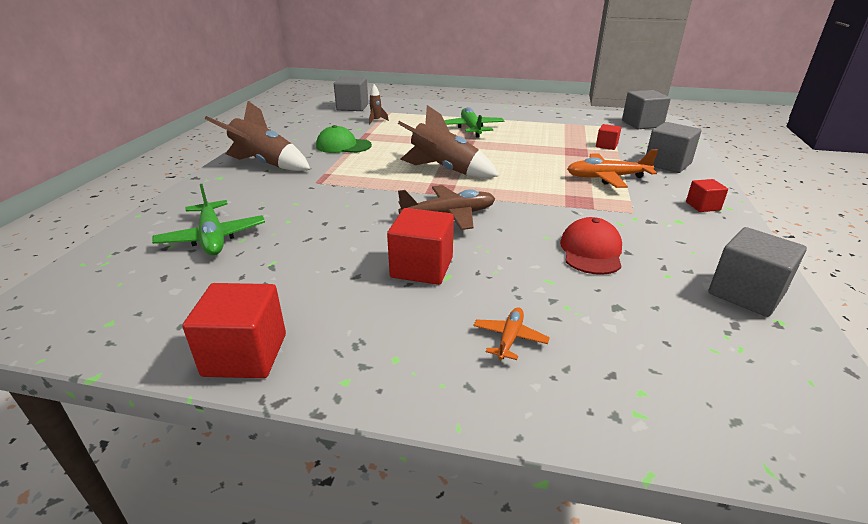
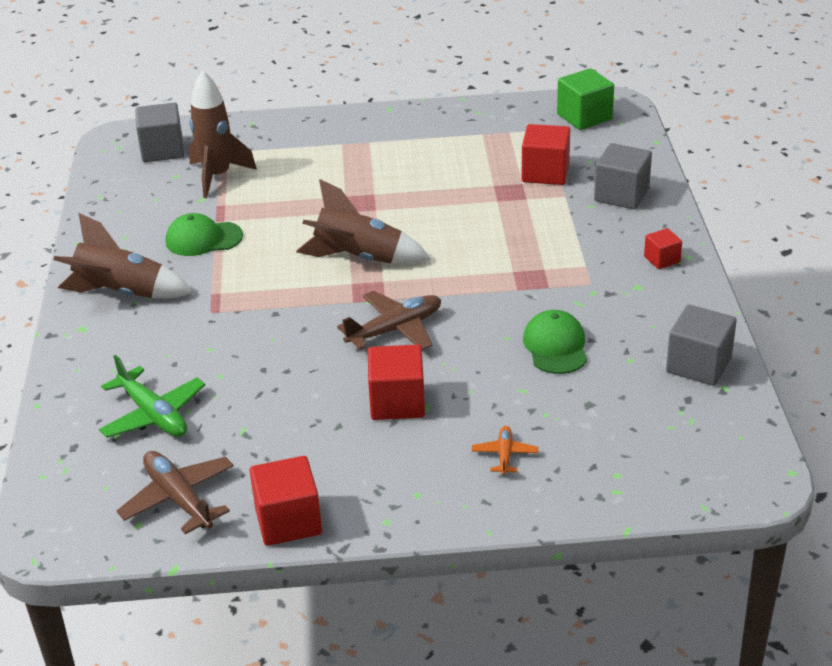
camera: 15 degrees left, 5 degrees up
(166, 307) = (178, 498): none -> brown plane
(376, 121) = (217, 176): brown rocket -> brown rocket, size x2.22
(471, 128) = (359, 169): green plane -> none
(591, 251) = (555, 346): red cap -> green cap
(606, 146) = (545, 173): red cube -> red cube, size x1.77
(606, 178) = (554, 234): orange plane -> none
(642, 124) = (584, 117): grey cube -> green cube

